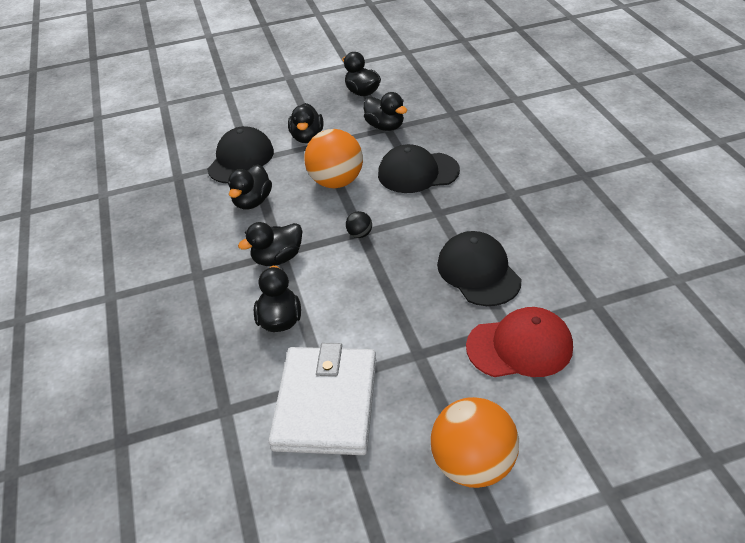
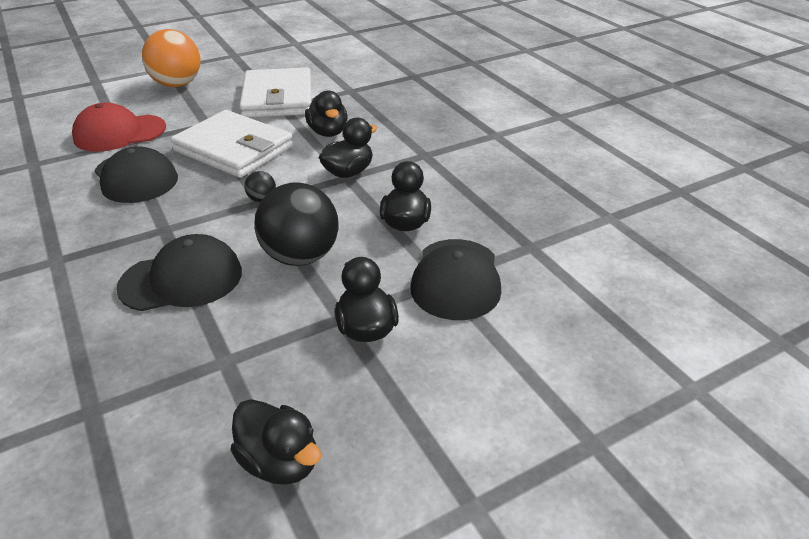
camera: 165 degrees right, 5 degrees down
(336, 182) = (301, 256): orange ball -> black ball
(384, 303) = (234, 149): none -> white wallet
(385, 126) = (229, 364): black duck -> none

